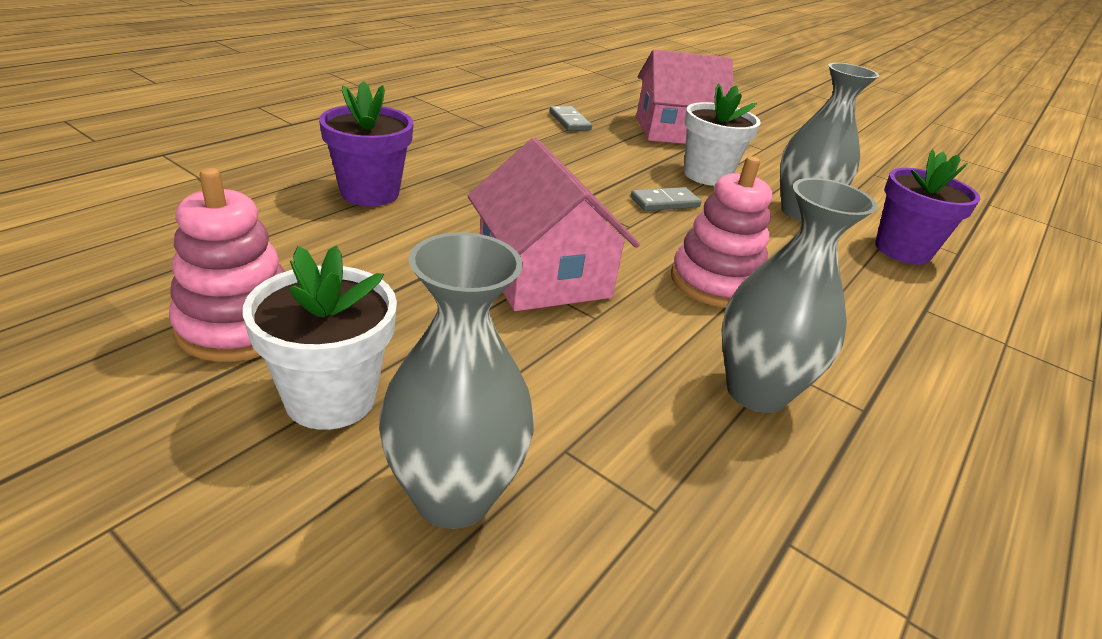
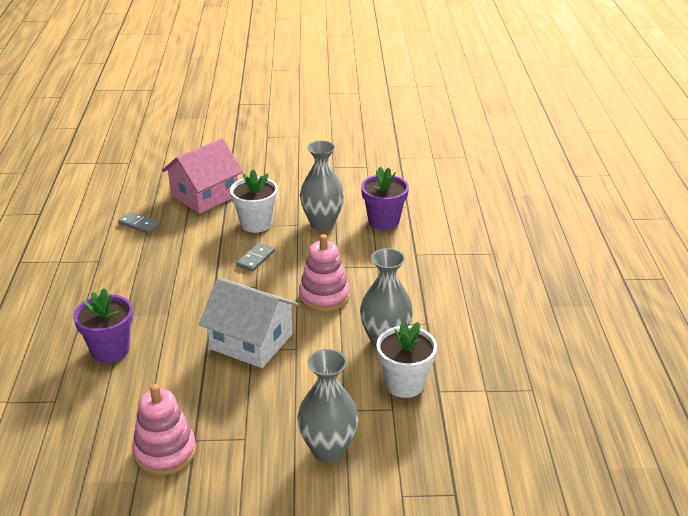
camera: 35 degrees left, 0 degrees up
(331, 398) = (243, 450): white flower pot -> white flower pot (404, 384)
(543, 274) = (251, 341): pink house -> white house

